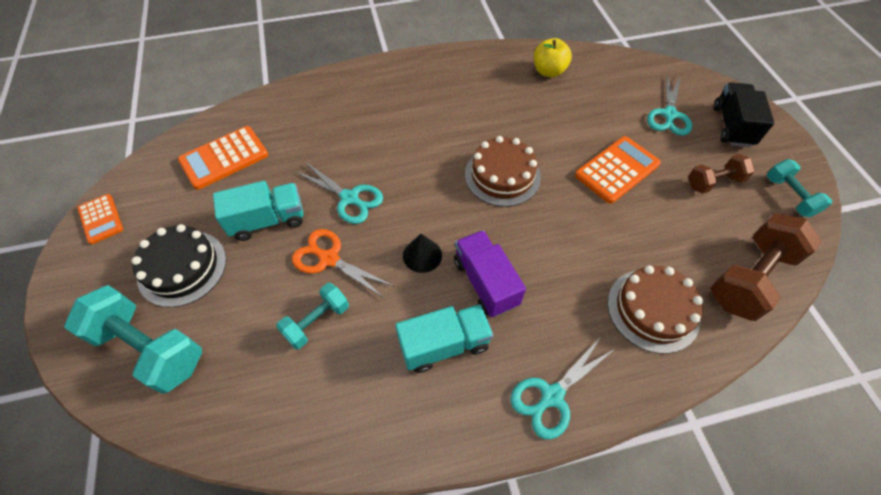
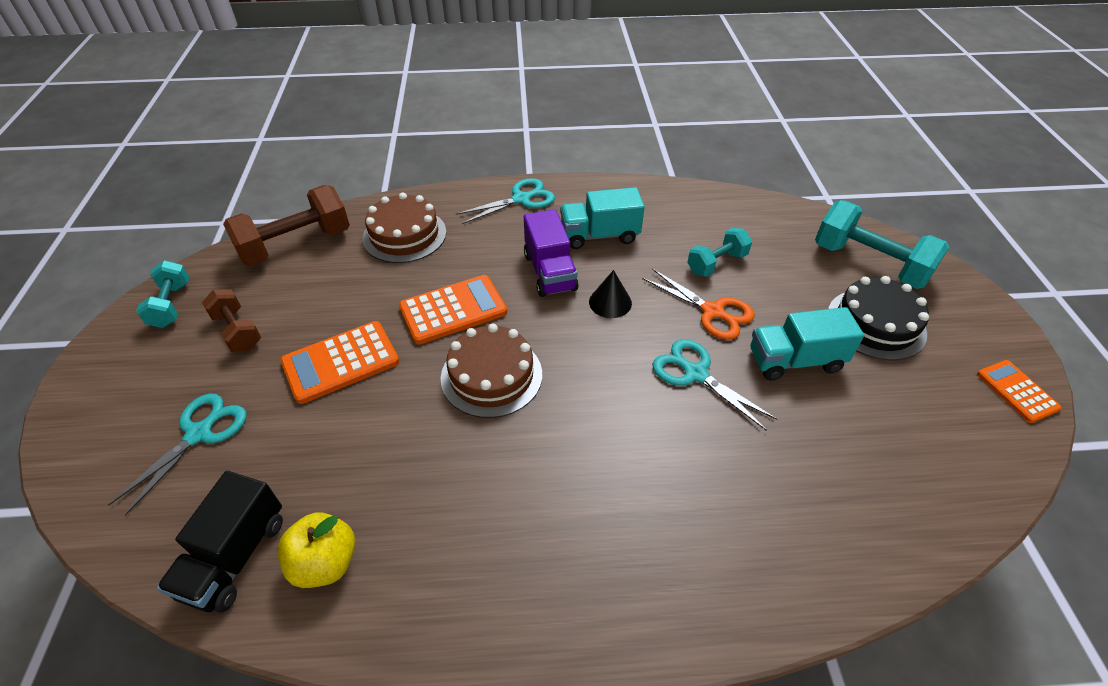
camera: 170 degrees left, 10 degrees down
(224, 158) = (893, 460): orange calculator -> orange calculator (453, 310)
(714, 182) = (237, 331): brown dumbbell -> brown dumbbell turned 60 degrees clockwise
(732, 126) = (131, 401): black truck -> black truck (235, 557)

